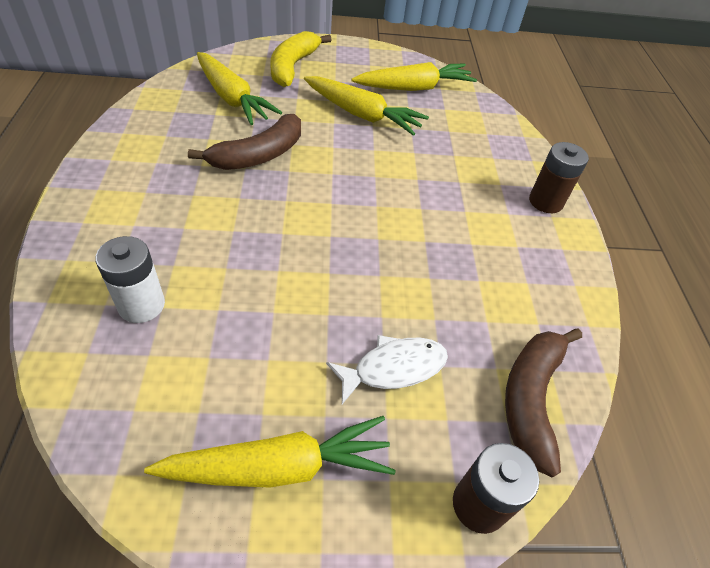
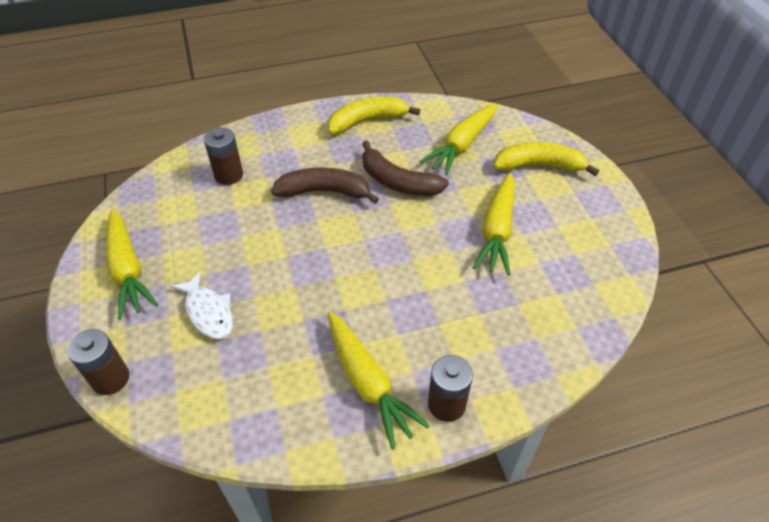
camera: 80 degrees right, 0 degrees up
(136, 149) = (367, 121): none -> yellow banana
(141, 305) = (229, 175): white battery -> brown battery
(414, 88) = (576, 261): yellow carrot -> yellow carrot (368, 383)
(531, 399) = (197, 405): brown banana -> brown banana (324, 192)

